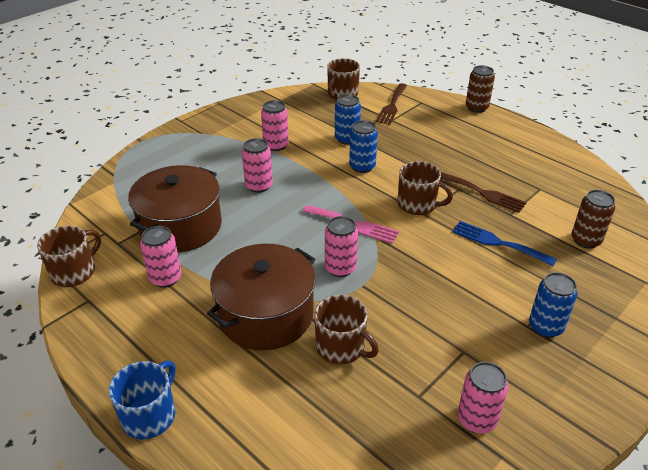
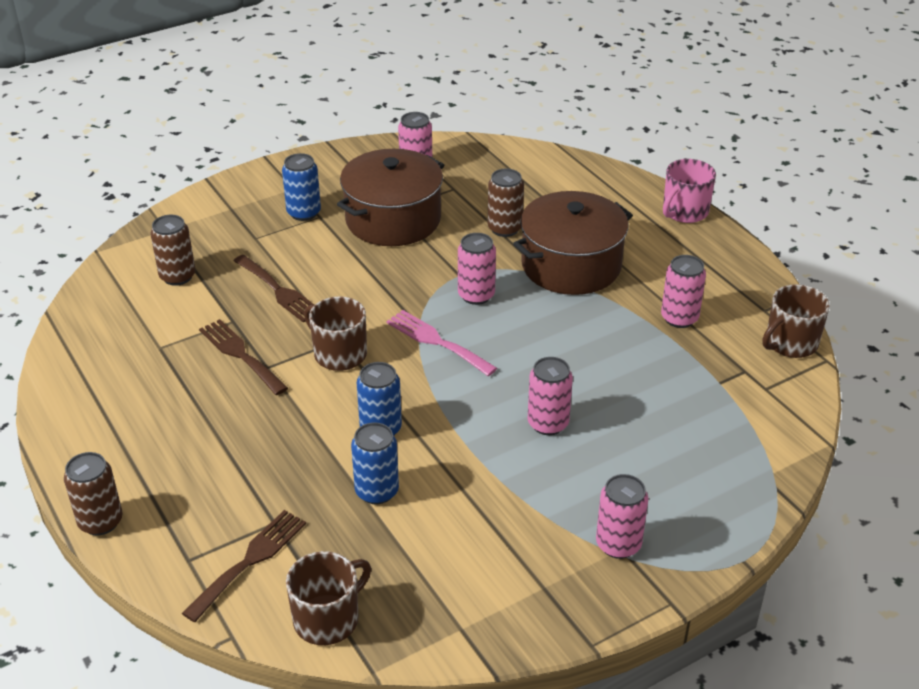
camera: 165 degrees left, 0 degrees up
(150, 415) = (684, 212): blue mug -> pink mug
(180, 226) = (664, 379): brown pot -> brown pot (393, 219)
(276, 145) = (502, 500): pink can -> pink can (618, 544)
(341, 347) = (504, 228): brown mug -> brown can
(498, 243) = (279, 291): blue fork -> brown fork

